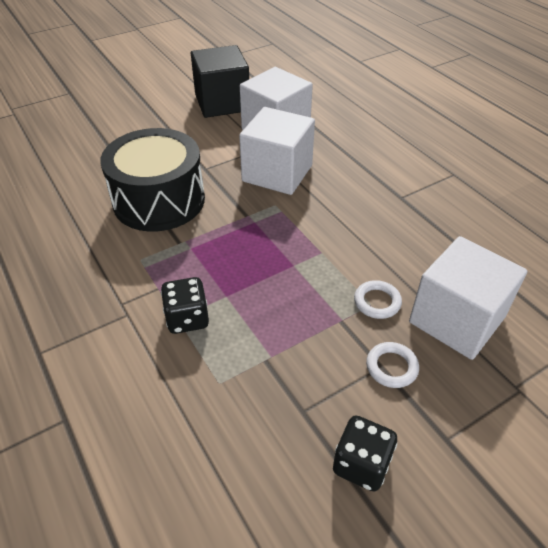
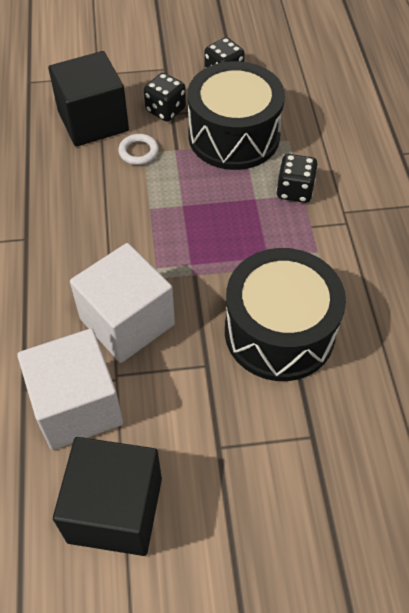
camera: 155 degrees left, 10 degrees up
(288, 362) = (234, 136): none -> black drum
(391, 367) = (165, 110): white ring -> black dice
(456, 320) = (93, 121): white cube -> black cube

